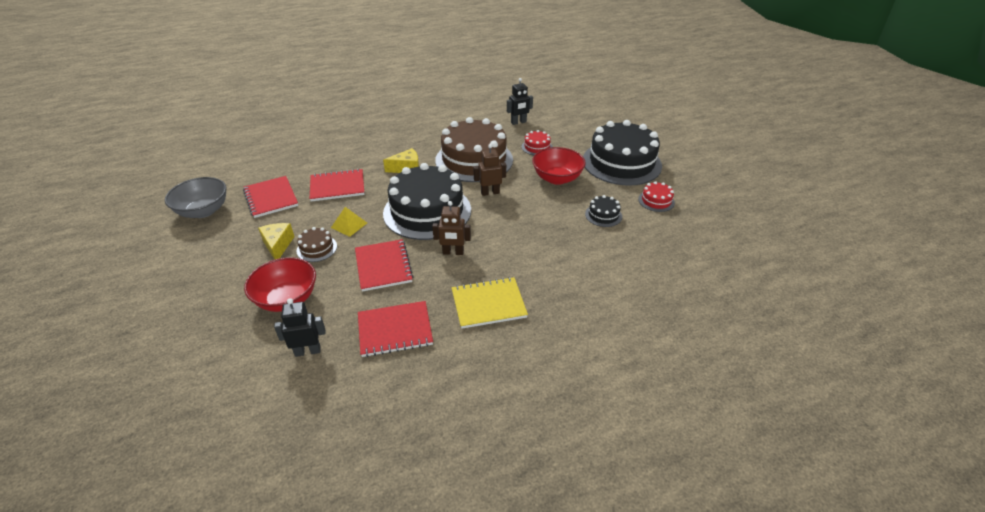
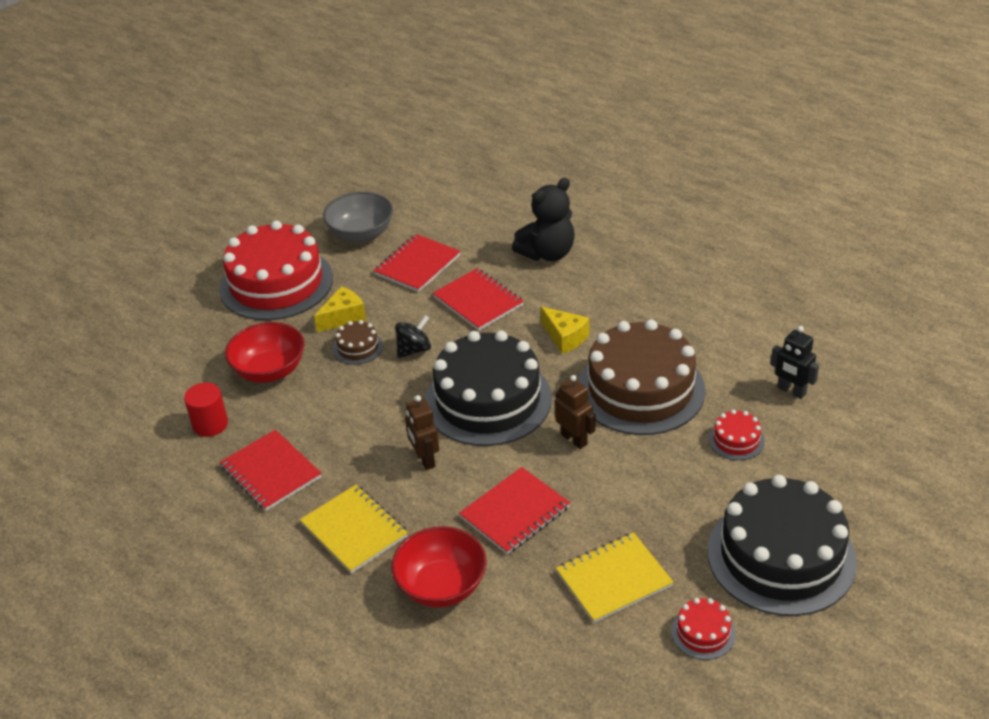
camera: 65 degrees right, 0 degrees up
(195, 267) = (276, 283): none -> red cake
(308, 351) = (210, 424): black robot -> red cylinder
(329, 150) = (547, 253): none -> black teddy bear
(349, 225) = (414, 350): yellow pyramid -> black spinning top
(383, 266) = (362, 413): red notebook -> red notebook (515, 512)
(557, 178) = (668, 494): red bowl -> red bowl (441, 586)
(603, 215) = (614, 579): black cake -> yellow notebook

